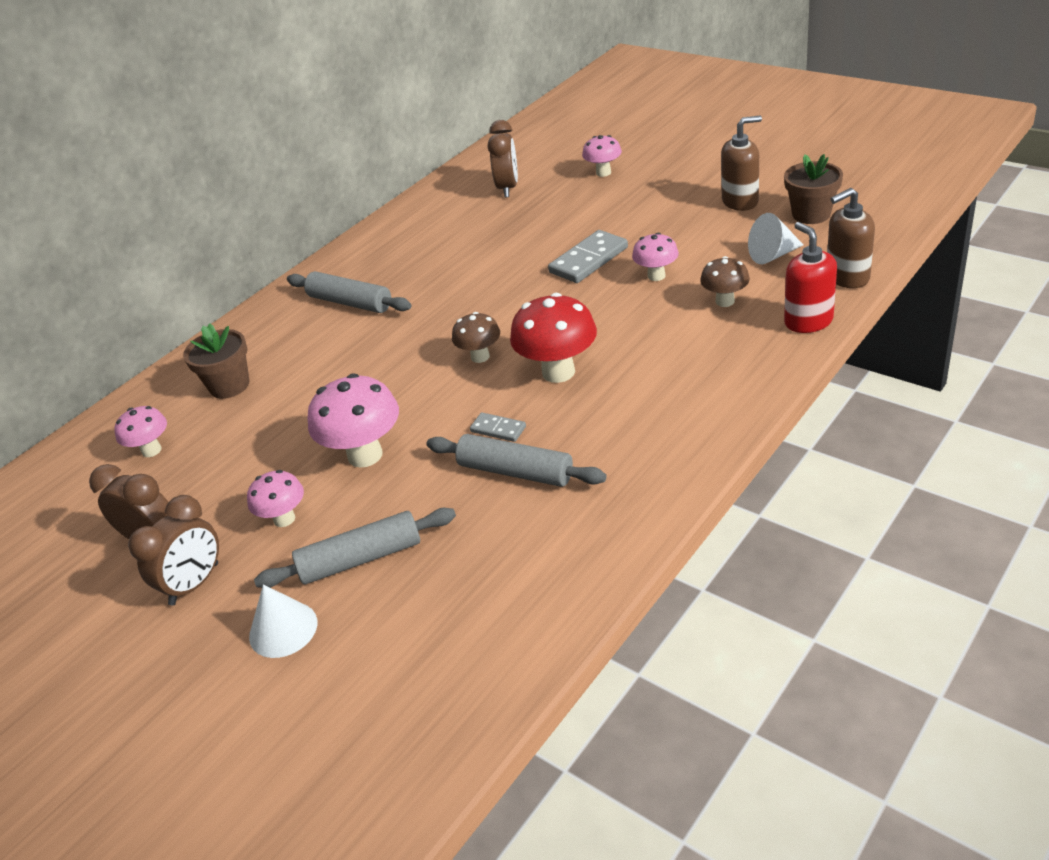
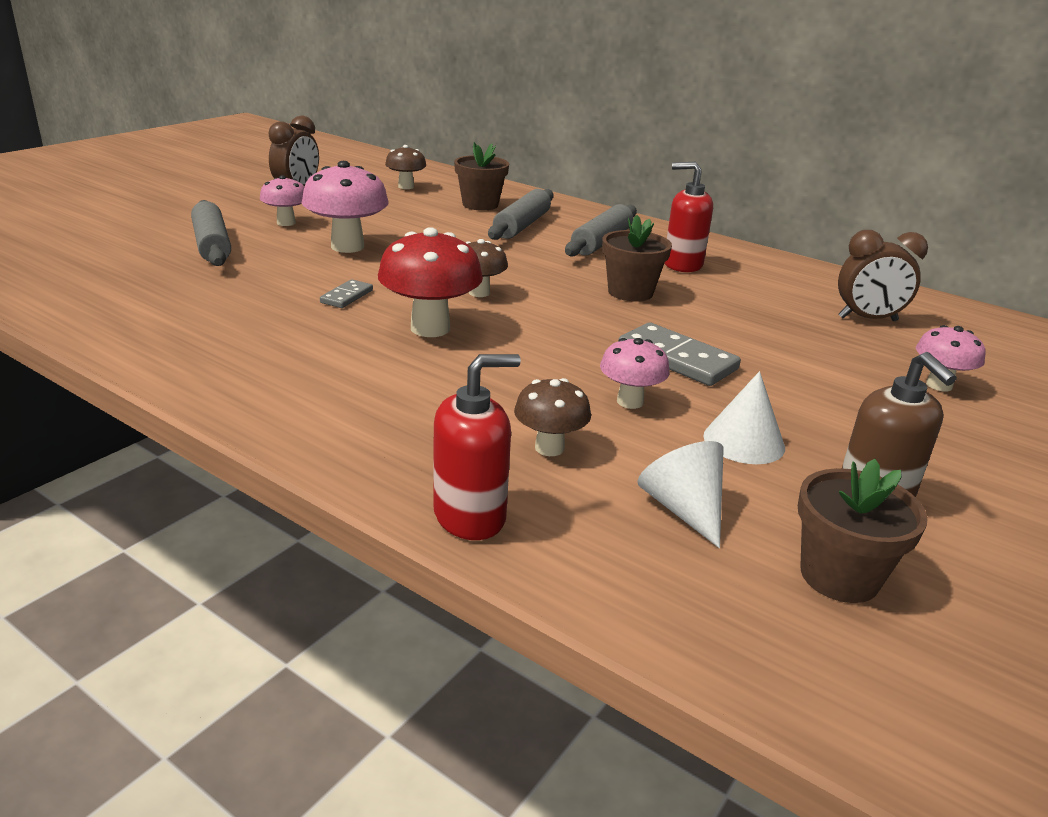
camera: 80 degrees right, 10 degrees down
(151, 450) = (406, 187): pink mushroom -> brown mushroom
(194, 584) = (237, 201): brown clock -> none
(283, 629) = (160, 224): white cone -> white cone (744, 441)
(406, 260) = (682, 264): none -> red soap dispenser
(470, 283) = (630, 292): none -> brown flower pot
(516, 471) = (273, 301): grey rolling pin -> grey rolling pin (522, 225)
(847, 277) = (599, 582): brown soap dispenser -> none

